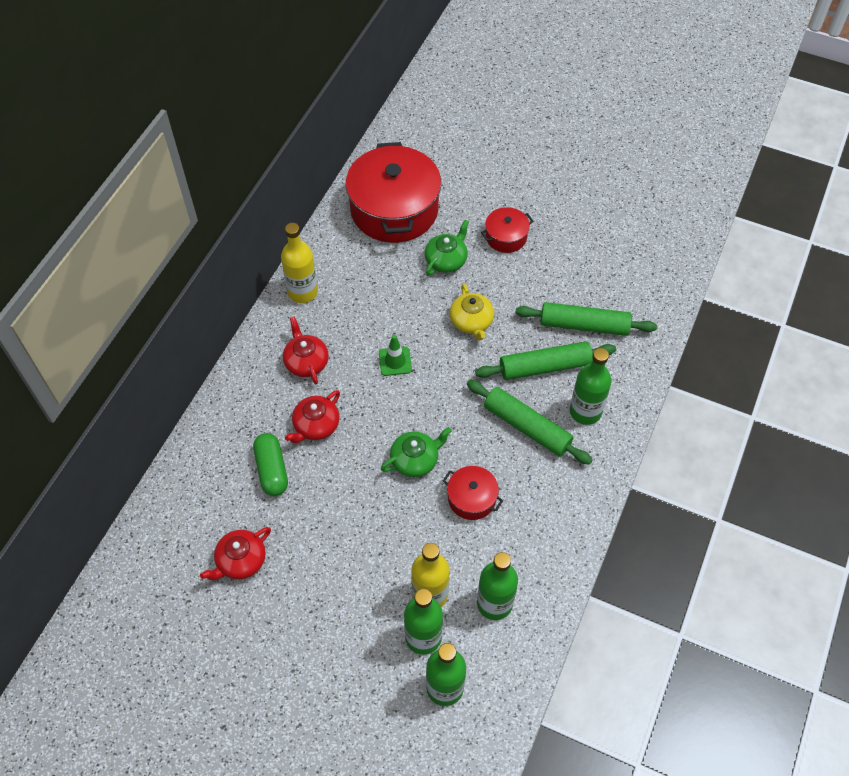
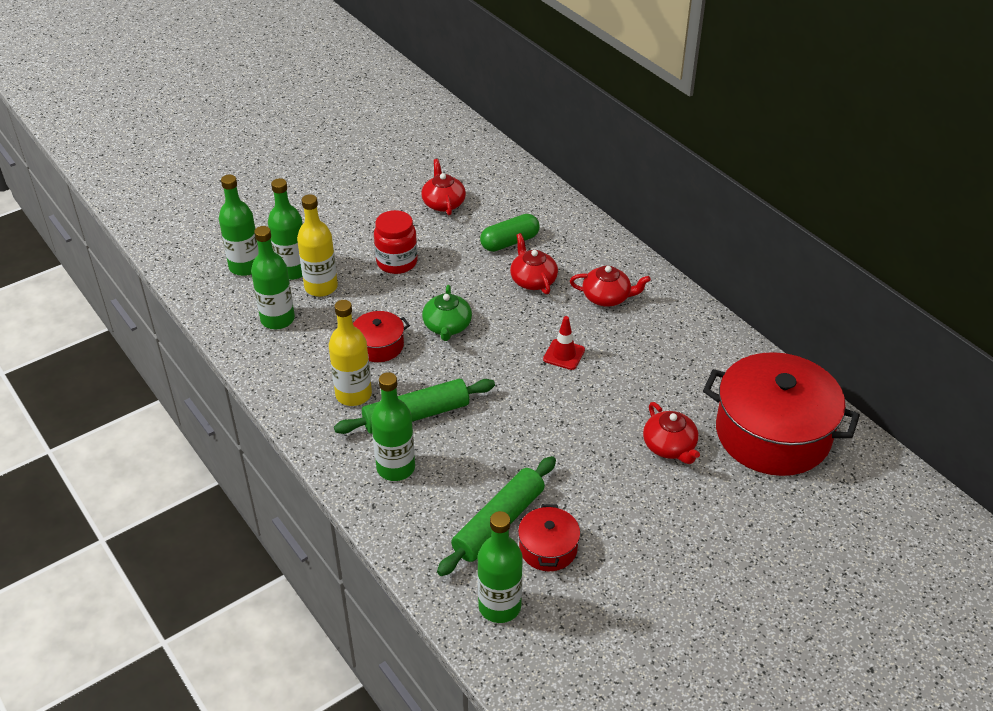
camera: 120 degrees right, 15 degrees down
(272, 470) = (509, 242): green capsule -> green capsule turned 45 degrees counterclockwise
(303, 292) = (695, 323): yellow bottle -> yellow bottle (353, 394)
(356, 549) = (397, 262): none -> red jar
(395, 361) = (564, 354): green traffic cone -> red traffic cone
(446, 260) = (669, 446): green teapot -> red teapot
(471, 322) = (571, 430): yellow teapot -> none
(506, 237) = (672, 515): red pot -> red pot (548, 548)
(544, 367) = (472, 462): green rolling pin -> none
(645, 294) = (499, 606): none -> green bottle

